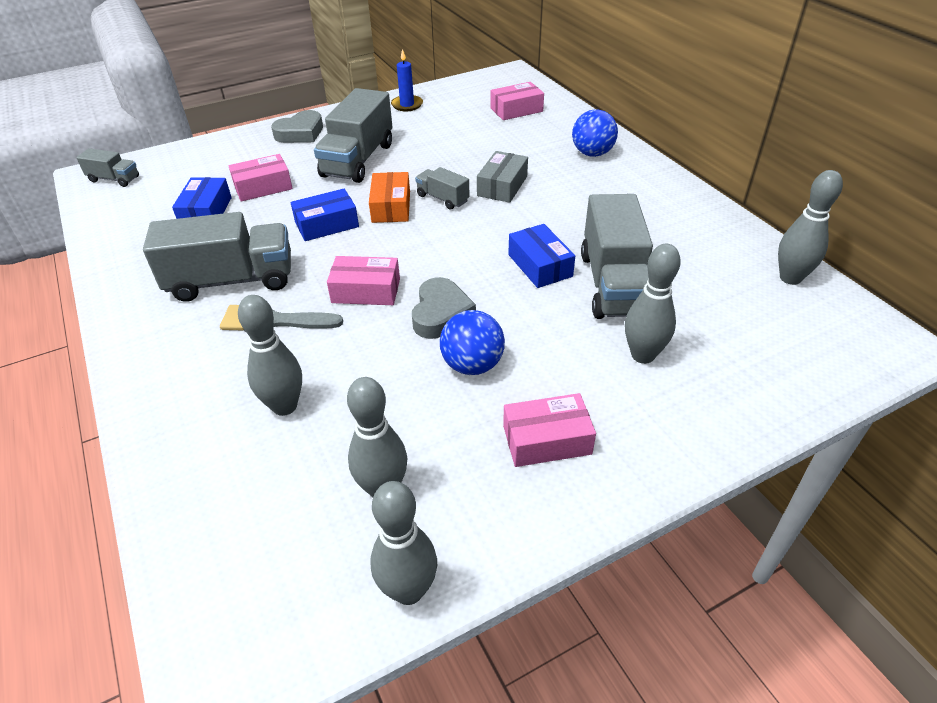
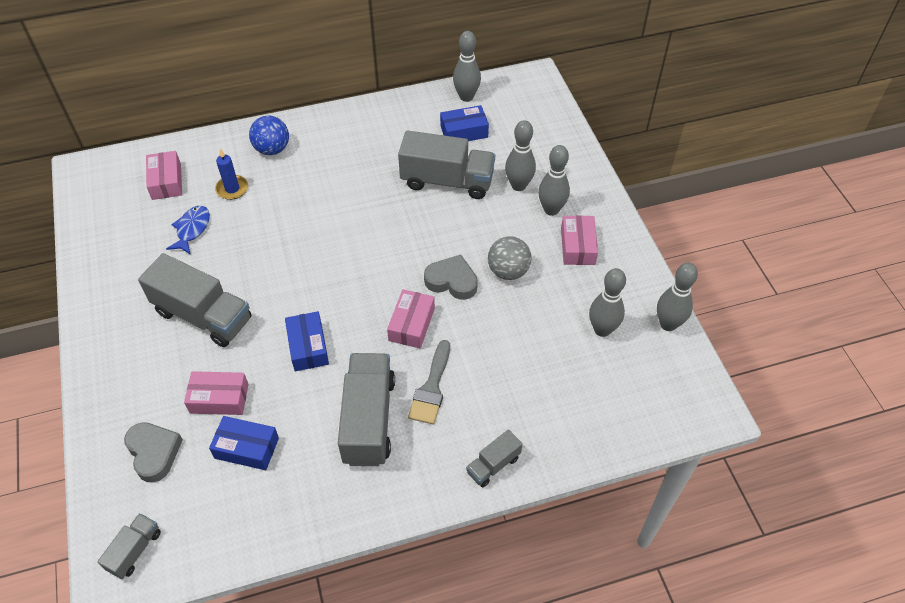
camera: 80 degrees left, 10 degrees up
(263, 187) = (219, 398): pink box -> pink box turned 75 degrees counterclockwise
(284, 406) = (525, 380): grey bowling pin -> grey bowling pin (551, 210)
(300, 133) = (118, 364): grey heart -> grey heart (154, 453)
(391, 207) = (298, 297): orange box -> none
(407, 105) = (105, 265): blue candle -> blue candle (232, 189)
(442, 198) = (300, 259): grey truck -> grey truck (493, 465)
(461, 134) = (192, 229): none -> blue fish
(472, 365) = (508, 271): blue ball -> grey ball
(502, 186) = (297, 216): grey box -> none
(540, 265) = (414, 215): blue box -> blue box (464, 131)

